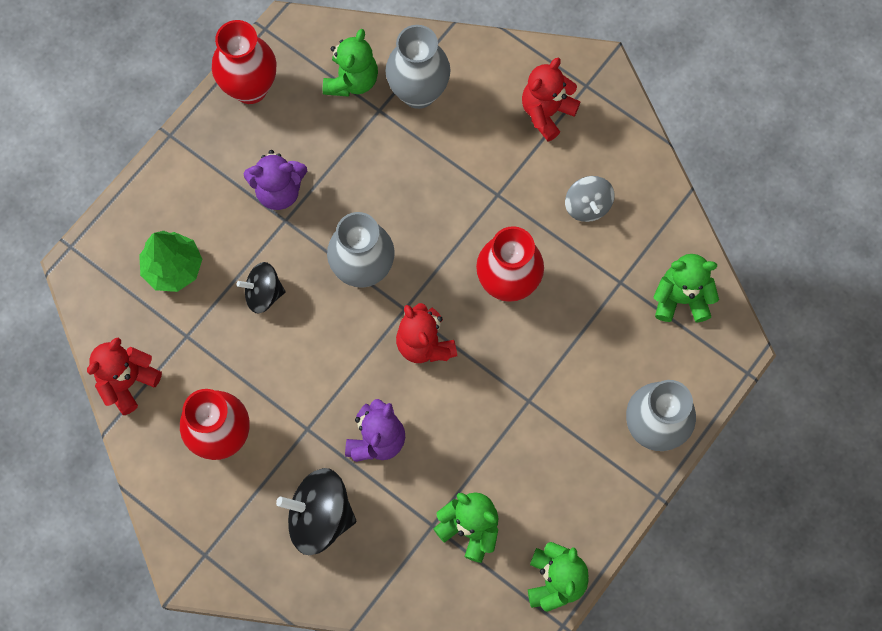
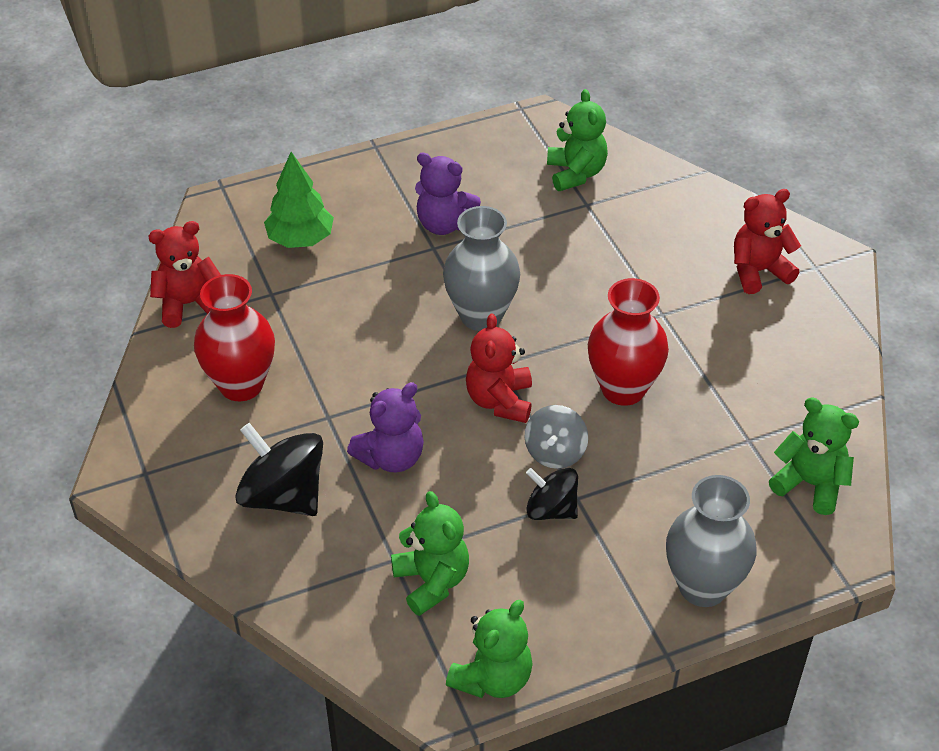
camera: 30 degrees right, 25 degrees down
(250, 88) = (475, 142): red vase -> none
(263, 294) = (369, 293): black spinning top -> black spinning top (551, 509)
(352, 80) = (576, 173): green teddy bear -> green teddy bear turned 60 degrees counterclockwise
(418, 92) = (635, 206): grey vase -> none
(587, 206) = (753, 362): grey spinning top -> grey spinning top (555, 452)

